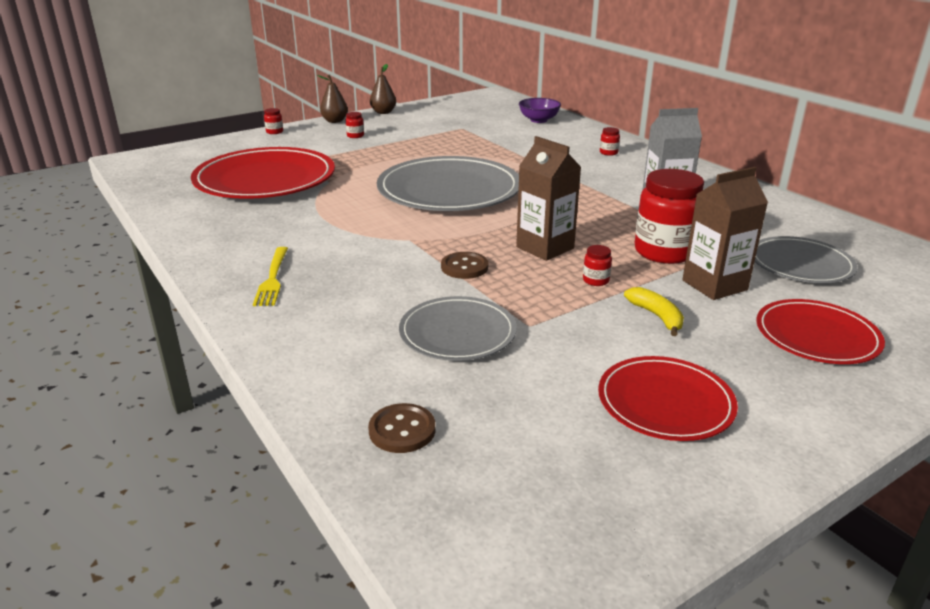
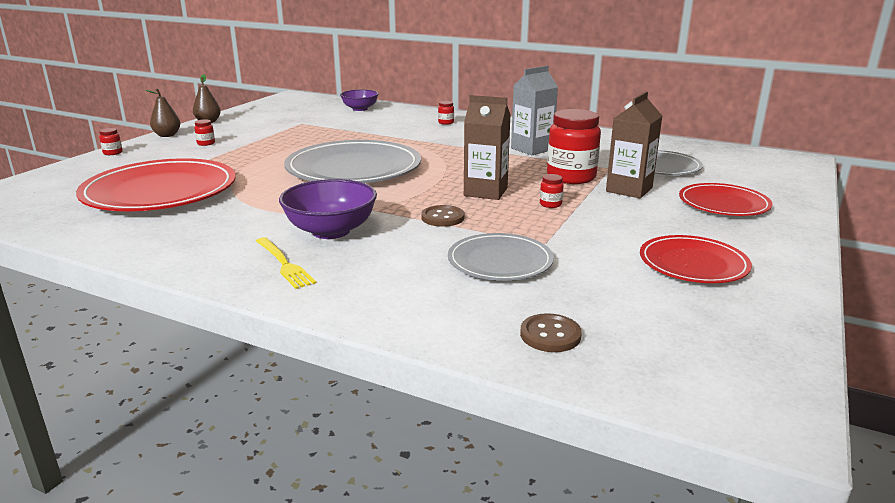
camera: 30 degrees left, 5 degrees down
(348, 255) = (331, 231): none -> purple bowl
(657, 316) = (619, 216): yellow banana -> none

